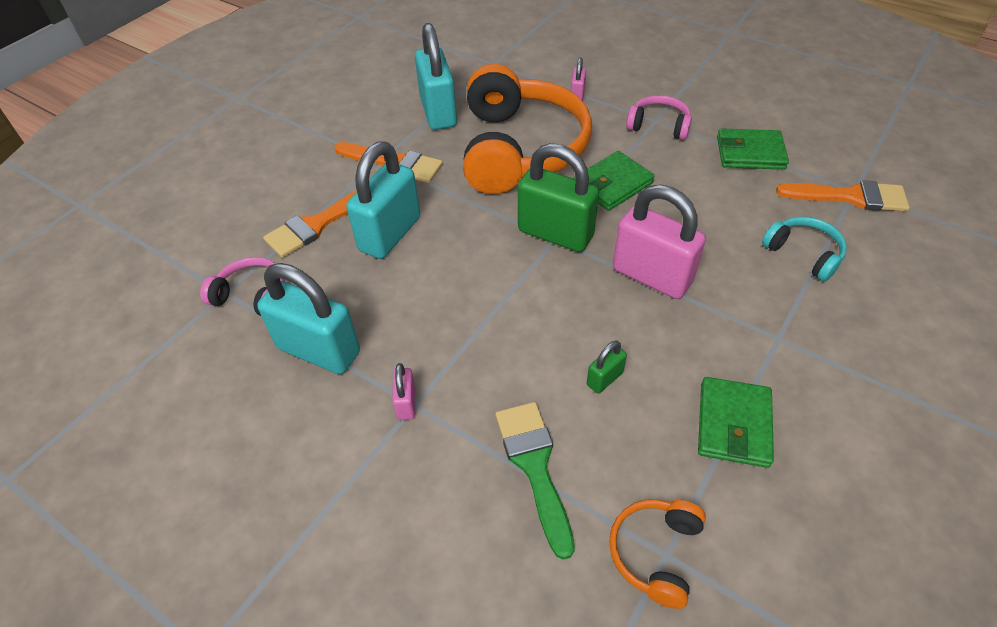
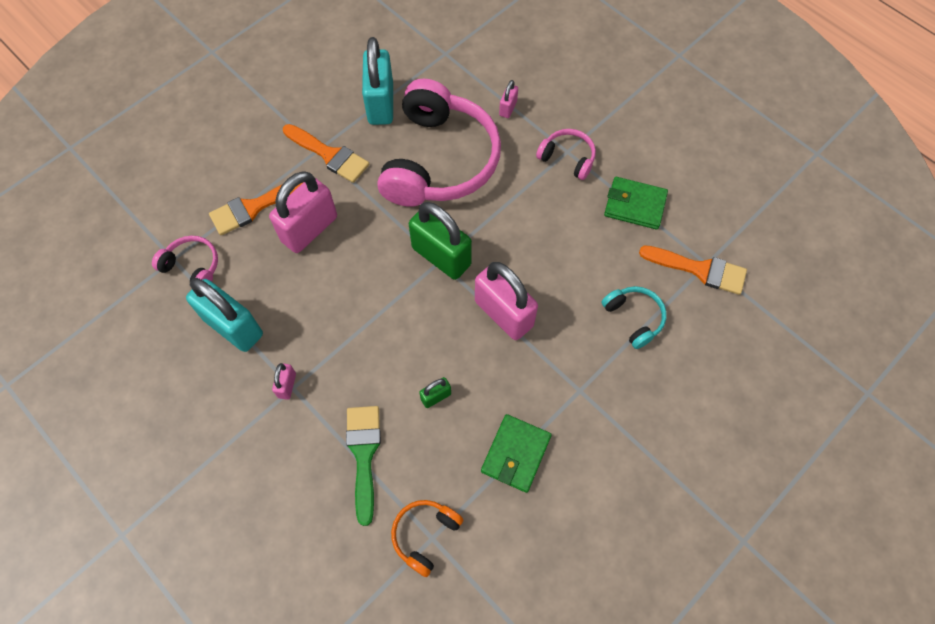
camera: 10 degrees right, 15 degrees up
(390, 234) = (309, 229): turquoise padlock -> pink padlock
(520, 149) = (439, 160): orange headphones -> pink headphones
(612, 184) = (504, 215): green wallet -> none

